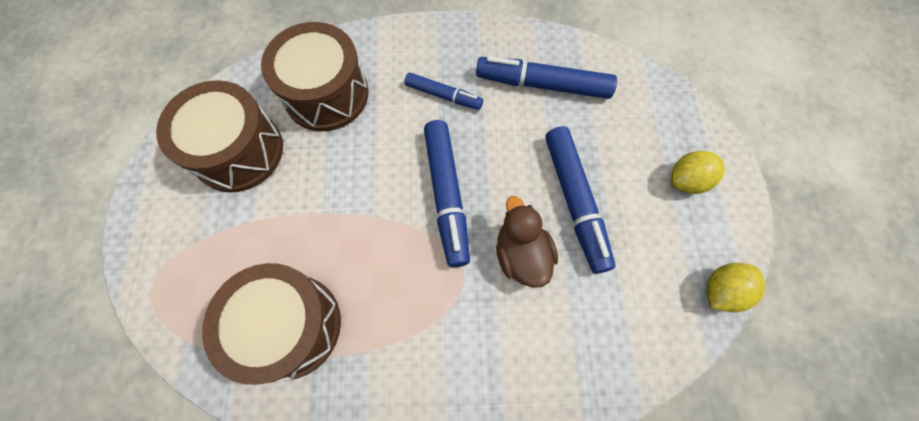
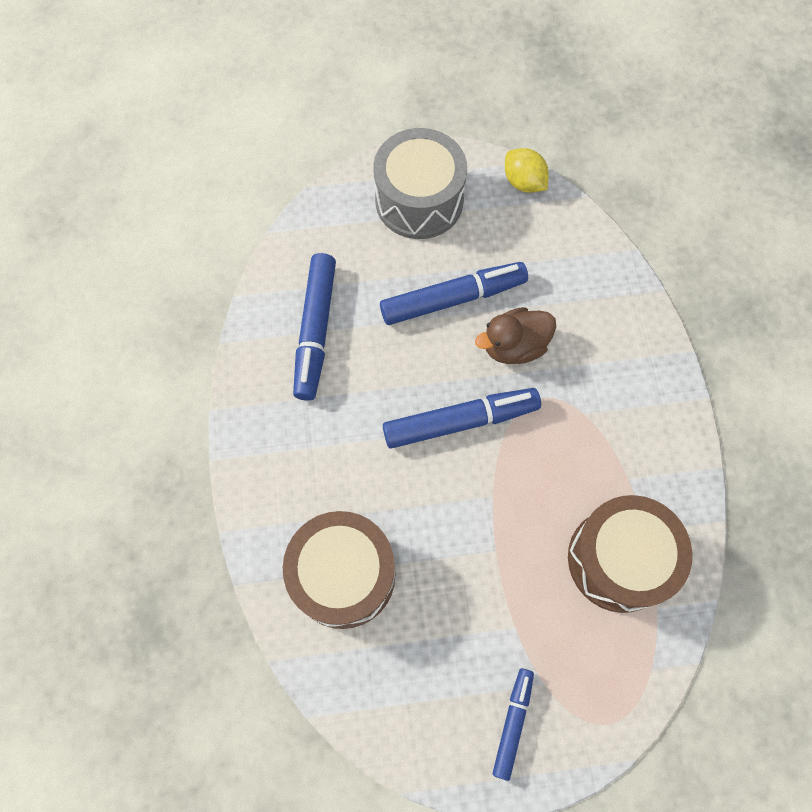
camera: 95 degrees left, 0 degrees up
(238, 151) = (431, 667): brown drum -> none
(443, 95) = (336, 436): blue marker -> blue marker (512, 723)
(686, 180) = (419, 200): yellow lemon -> grey drum

